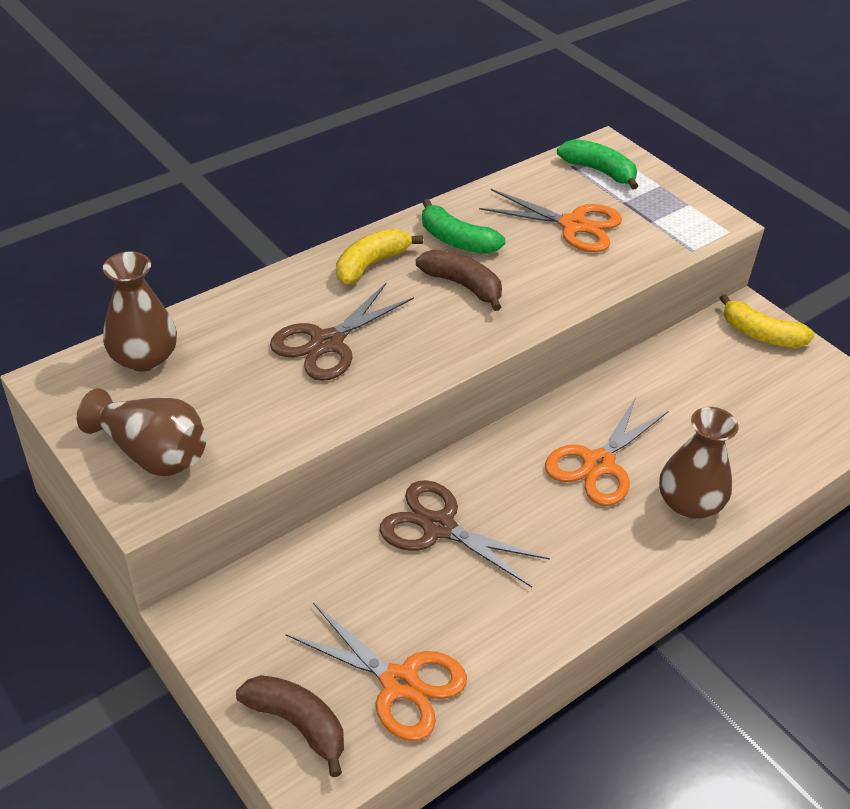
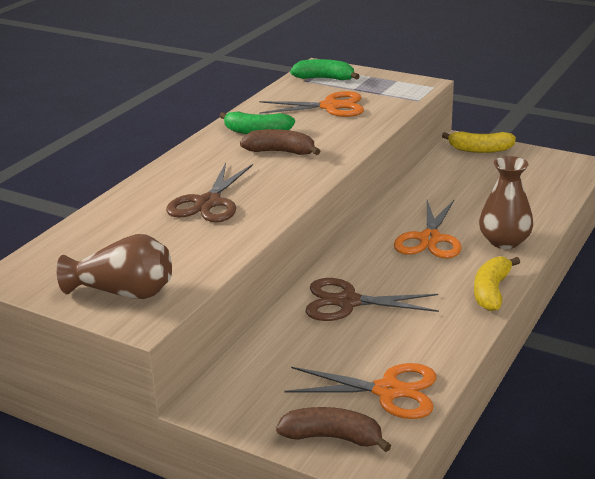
camera: 20 degrees left, 15 degrees down
(144, 358) = (73, 246): brown vase -> none
(371, 264) = (206, 157): yellow banana -> yellow banana (491, 291)

